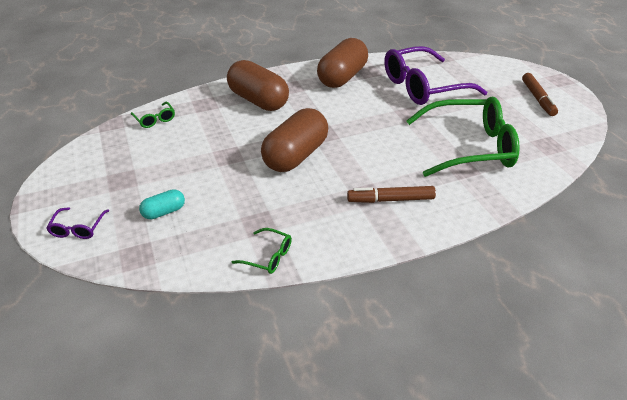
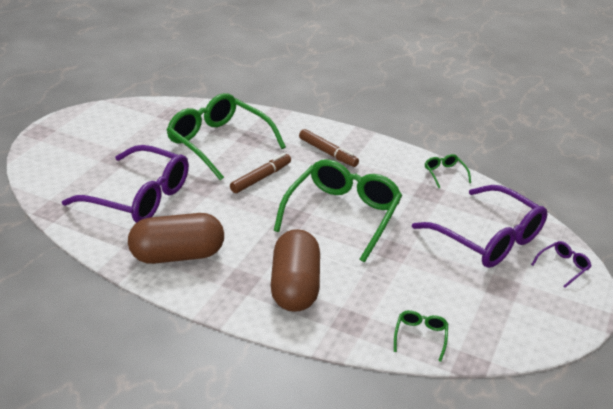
camera: 135 degrees left, 5 degrees down
(164, 212) = (488, 238): turquoise capsule -> purple glasses
(296, 156) = (342, 215): brown capsule -> green glasses
(538, 98) = (94, 133): brown marker -> brown marker (261, 178)

